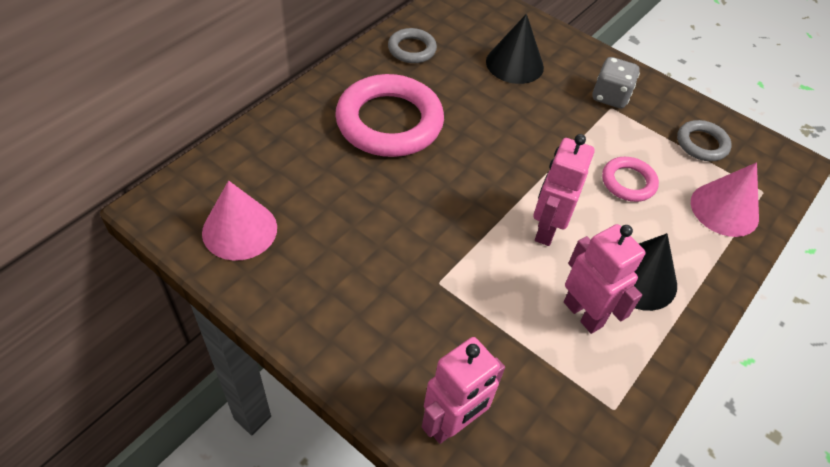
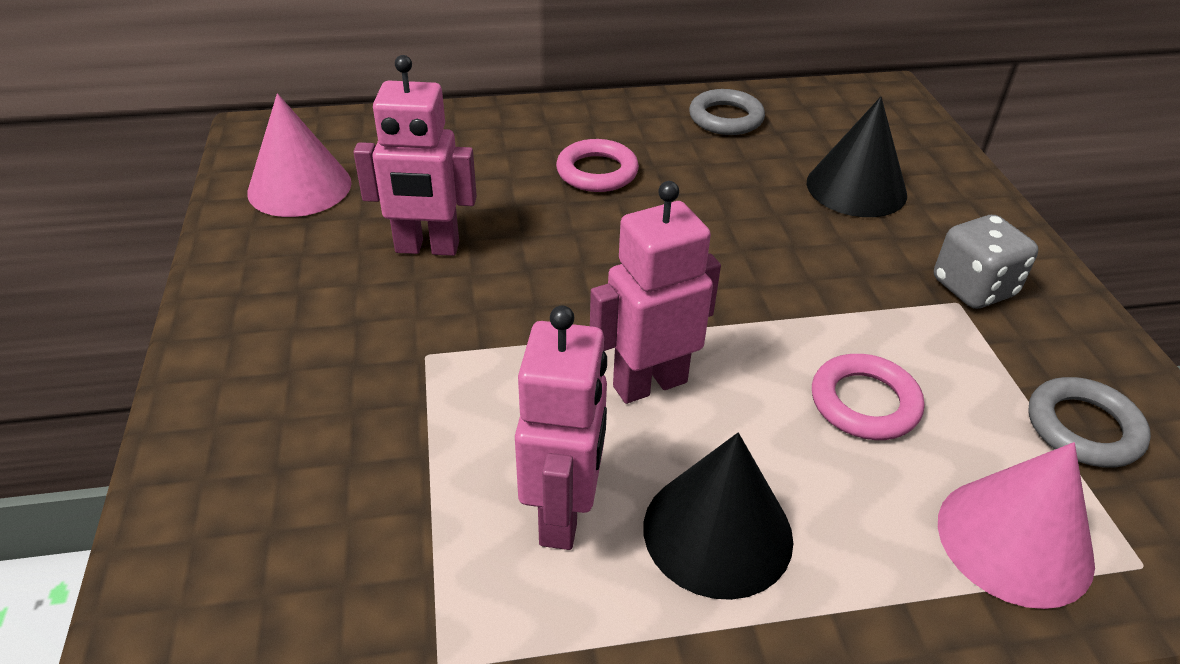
camera: 45 degrees right, 10 degrees down
(389, 122) = (597, 172): pink ring -> pink ring, size x0.50
(452, 423) = (221, 509): pink robot -> pink robot (427, 248)

